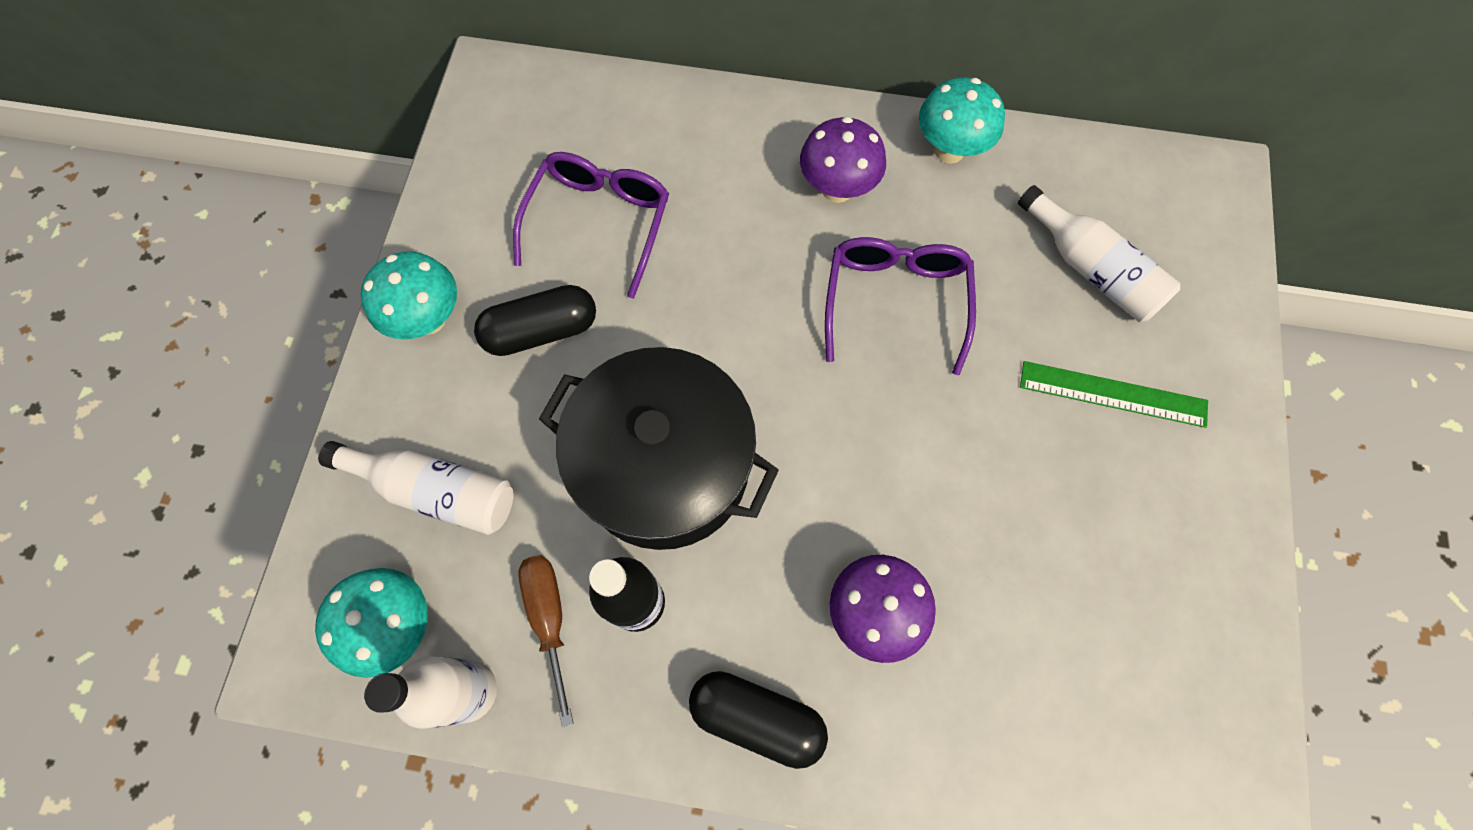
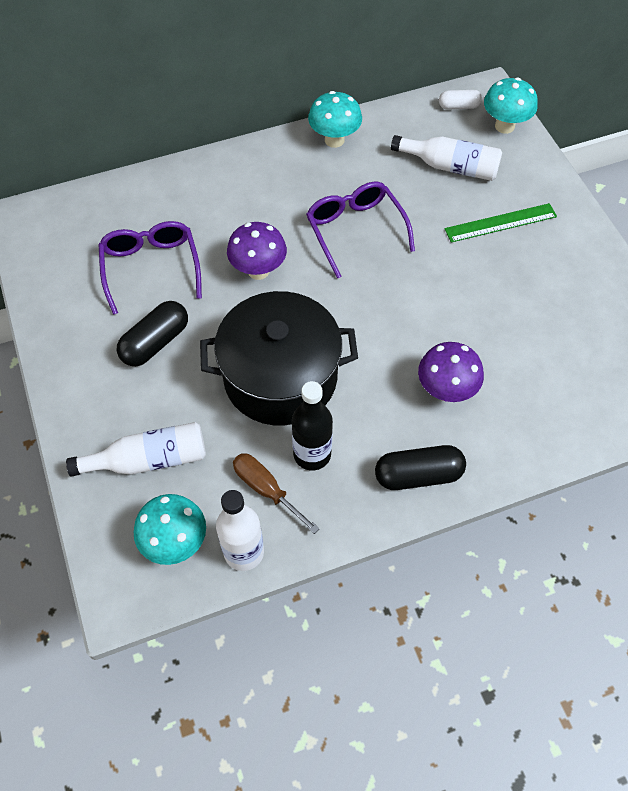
camera: 30 degrees left, 10 degrees down
(429, 319) = (77, 370): turquoise mushroom -> turquoise mushroom (504, 126)
(837, 189) = (283, 187): purple mushroom -> purple mushroom (258, 270)
(1162, 180) = (459, 106): none -> white capsule

